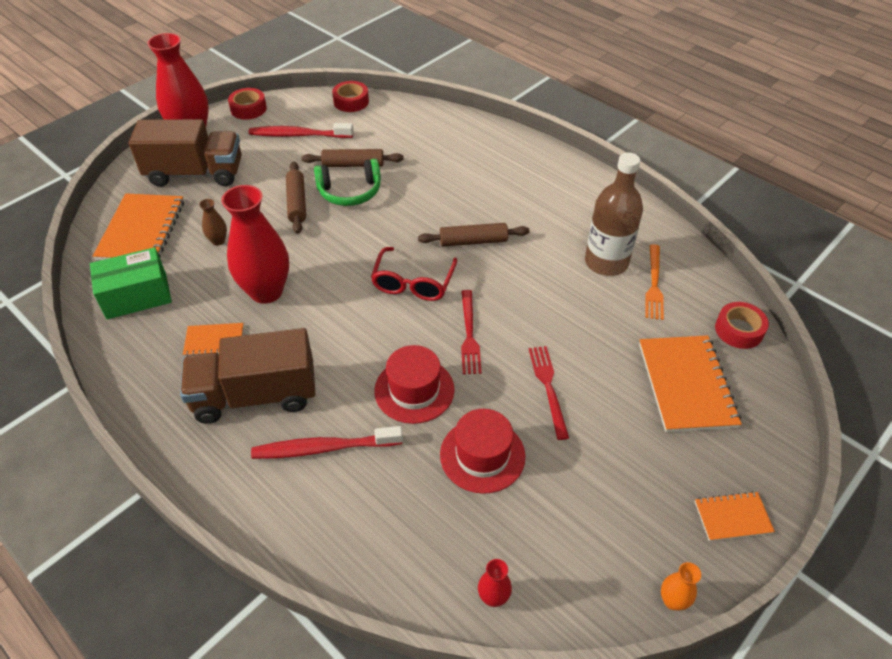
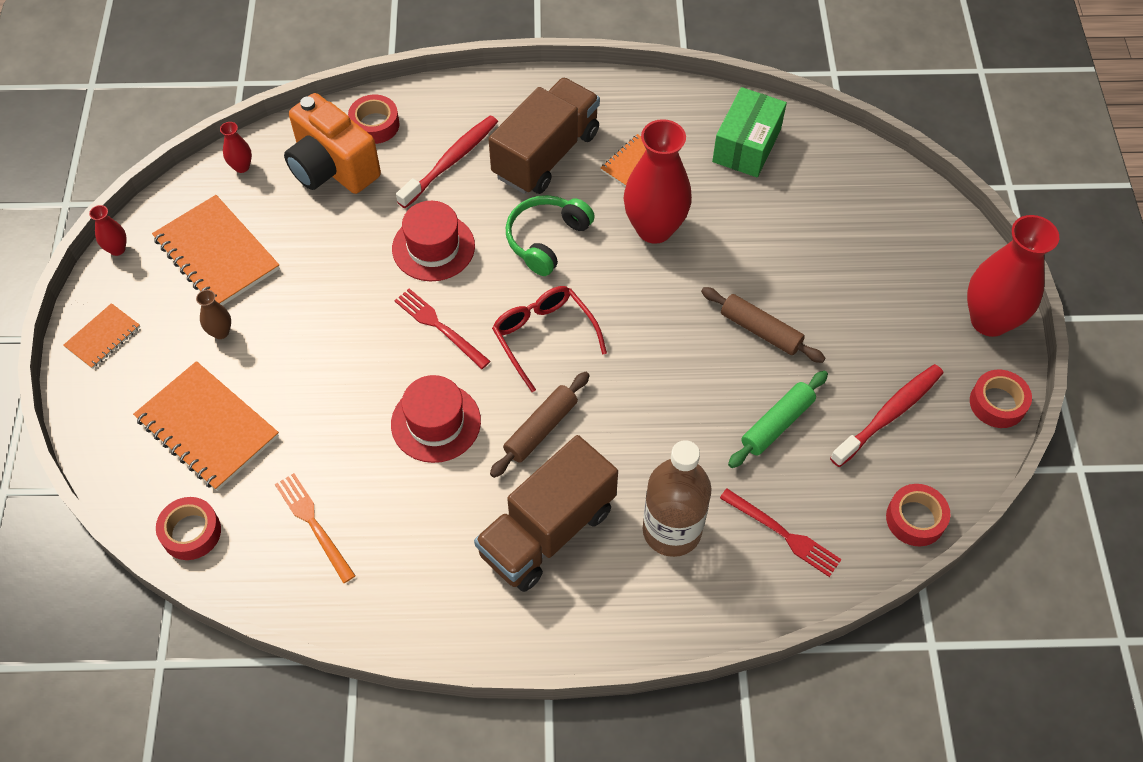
camera: 135 degrees right, 10 degrees up
(142, 230) = (841, 193): orange notebook -> orange notebook (216, 254)
(195, 173) = (901, 280): brown truck -> brown truck (547, 531)
(218, 241) = (764, 236): brown vase -> brown vase (220, 332)
(340, 538) = (375, 125): none -> red tape
(350, 192) = (731, 386): green headphones -> green headphones (546, 239)
(353, 165) = (777, 424): brown rolling pin -> green rolling pin
(418, 524) = (332, 168): none -> orange camera
(482, 455) = (331, 241): red hat -> red hat (436, 422)
(548, 387) = (327, 332): red fork -> red fork (783, 534)
(606, 262) = (384, 514): brown bottle -> brown bottle (672, 530)
(672, 601) = (117, 249): orange vase -> red vase

